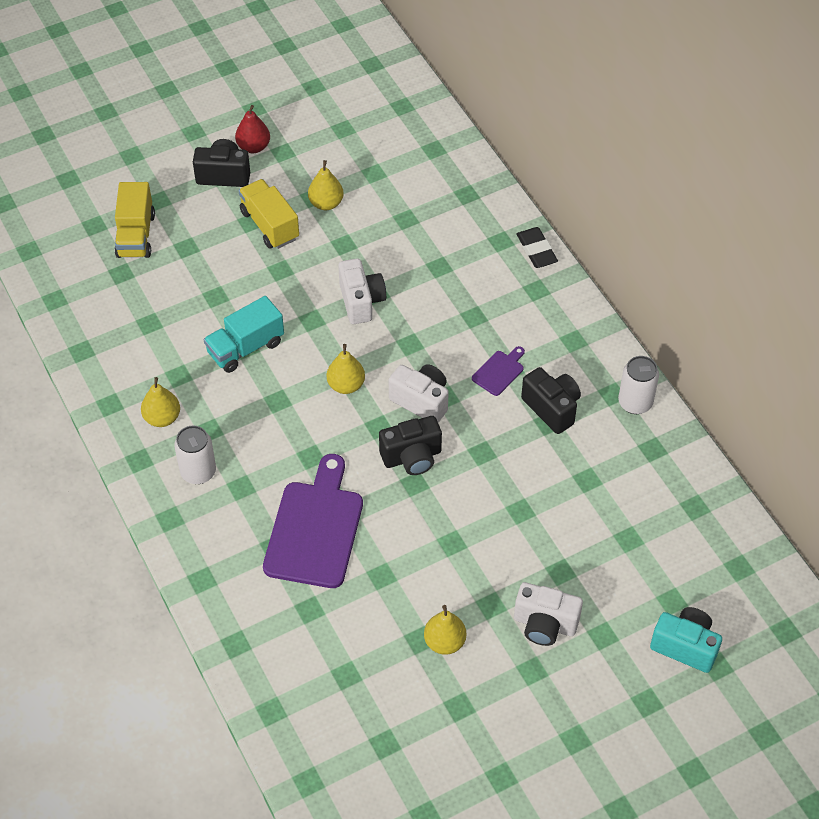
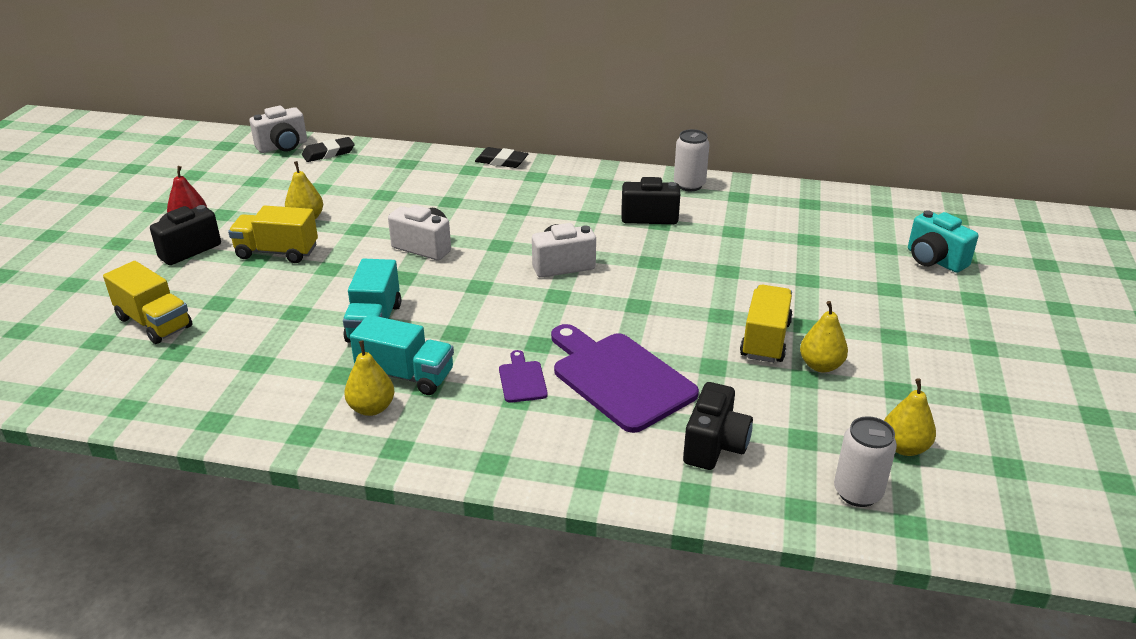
camera: 50 degrees left, 20 degrees down
(198, 472) = (464, 416): white can -> white can (857, 492)
(209, 409) = (406, 375): none -> turquoise truck
(346, 385) = (493, 291): yellow pear -> yellow pear (904, 447)
(412, 457) = (610, 294): black camera -> black camera (714, 446)
(428, 134) = (328, 153): none -> black eraser
(445, 589) = (765, 340): none -> yellow truck
(499, 371) = (584, 221): purple cutting board -> purple cutting board (522, 380)
(545, 624) = (852, 309): white camera -> white camera (283, 147)
(685, 646) = (934, 260): turquoise camera -> turquoise camera turned 105 degrees counterclockwise

